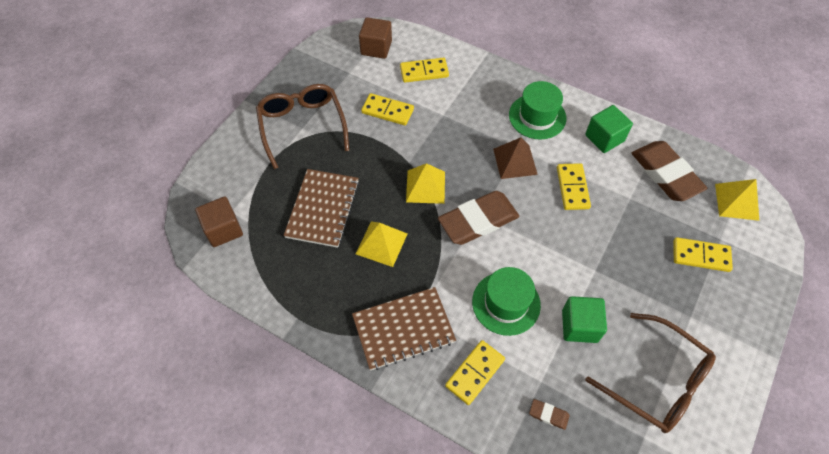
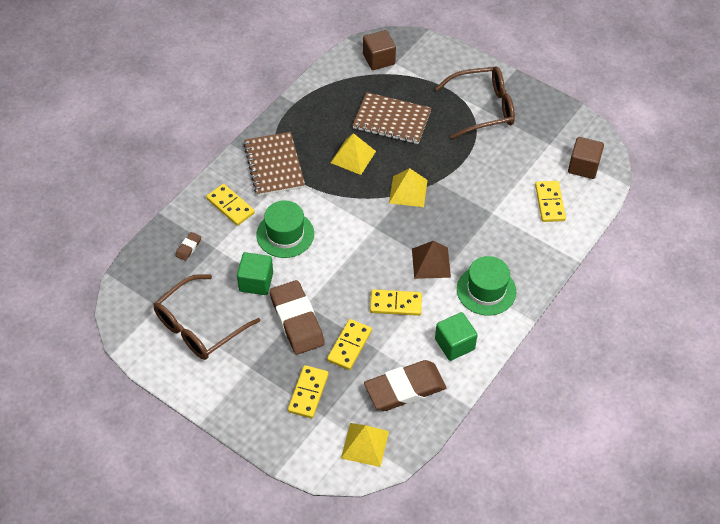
camera: 95 degrees right, 5 degrees down
(387, 111) = (498, 170): yellow domino -> yellow domino (349, 346)
(478, 220) = (367, 225): brown eraser -> brown eraser (297, 320)

